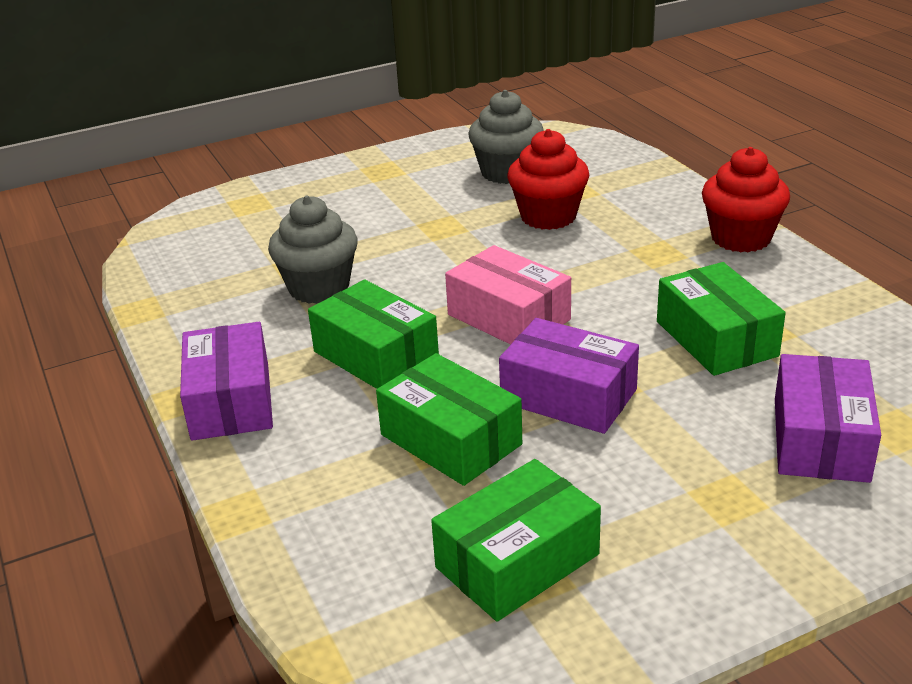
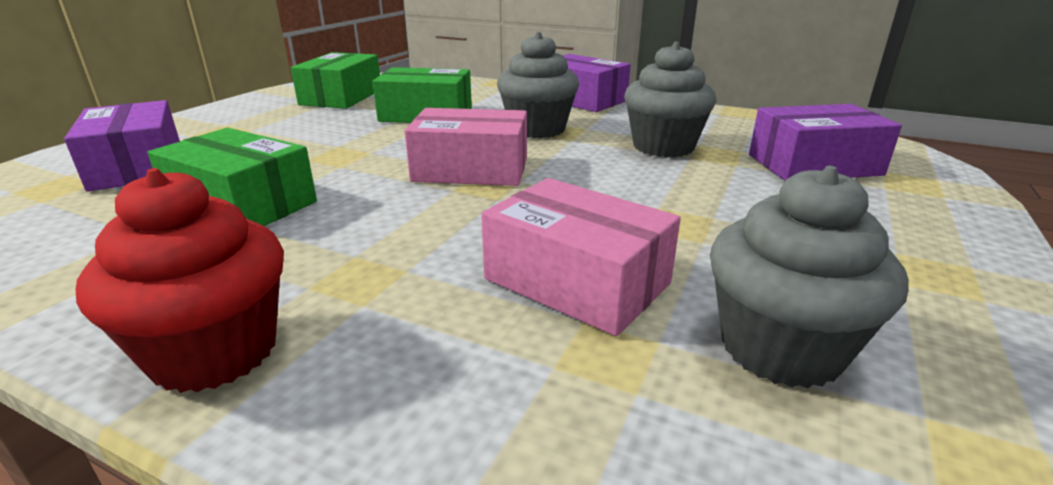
camera: 140 degrees right, 5 degrees down
(376, 355) = (537, 129): green box -> grey cupcake
(548, 216) = (576, 281): red cupcake -> pink box
(568, 396) = (365, 143): purple box -> purple box (814, 165)

